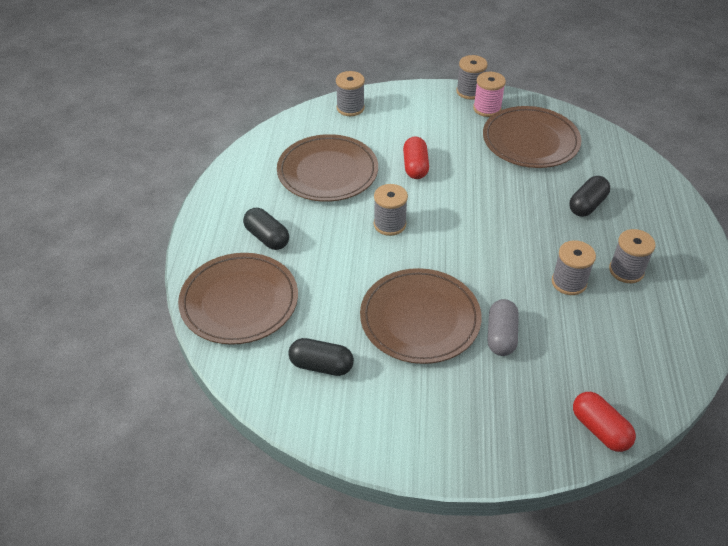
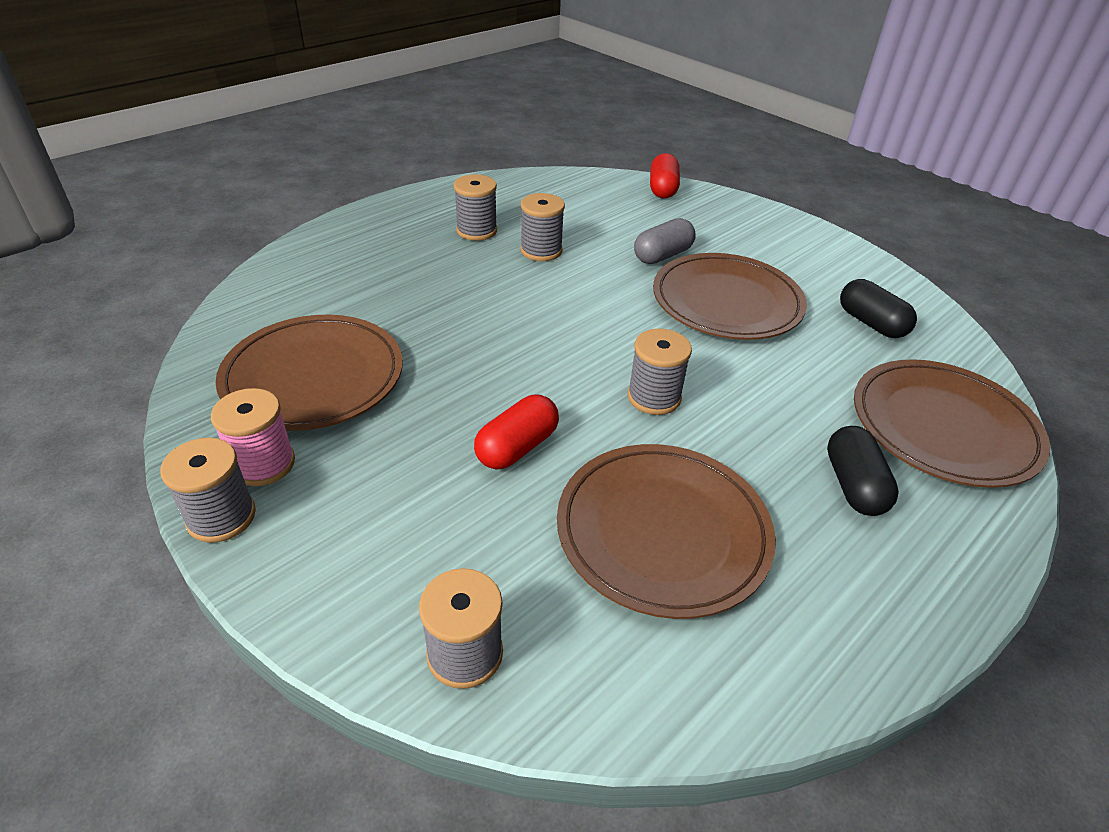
camera: 140 degrees left, 5 degrees down
(587, 205) = (403, 284): black capsule -> none

